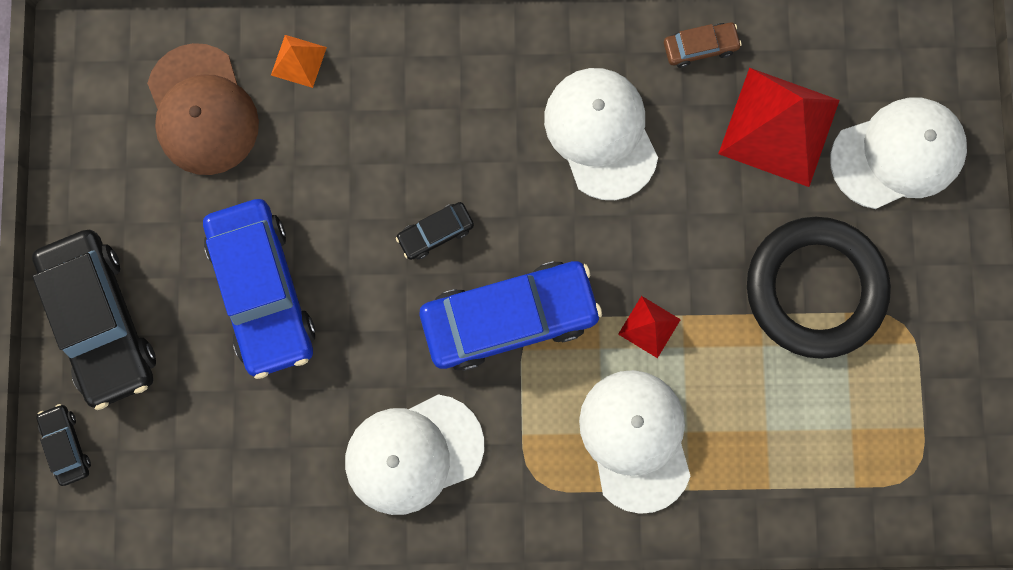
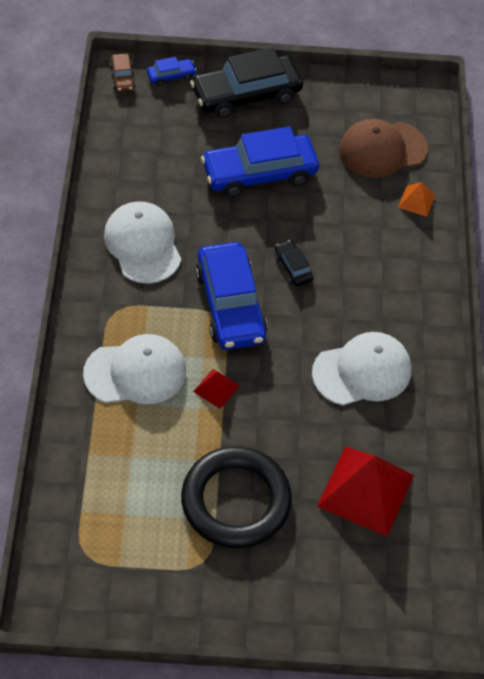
camera: 90 degrees right, 25 degrees down
(67, 445) = (171, 76): black car -> blue car
(700, 47) = (429, 442): brown car -> brown car (122, 77)
(897, 154) = (341, 574): white cap -> none

